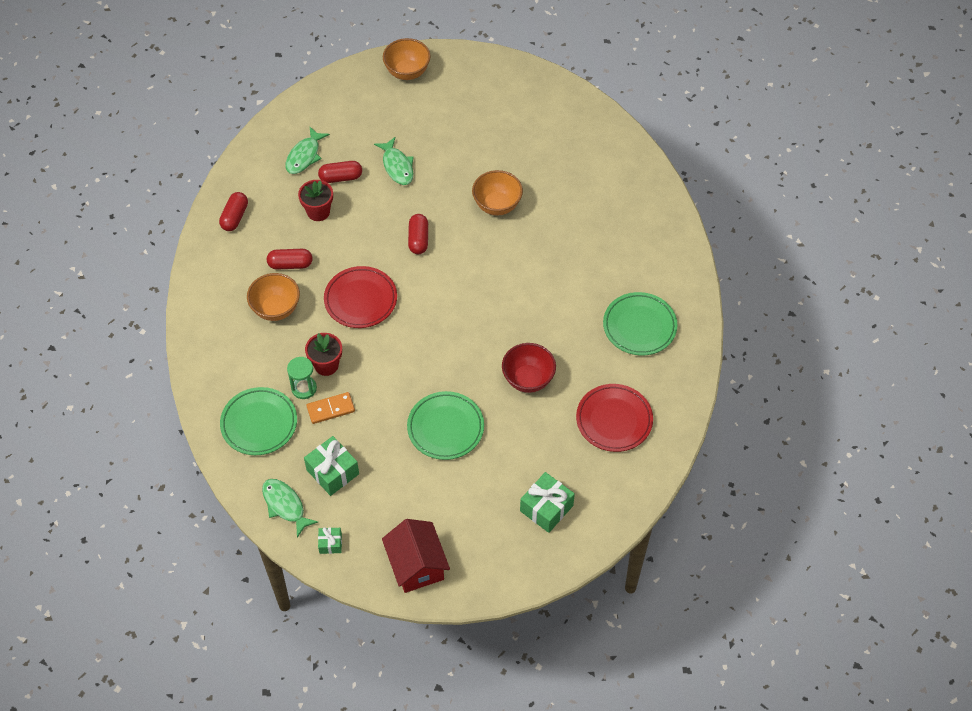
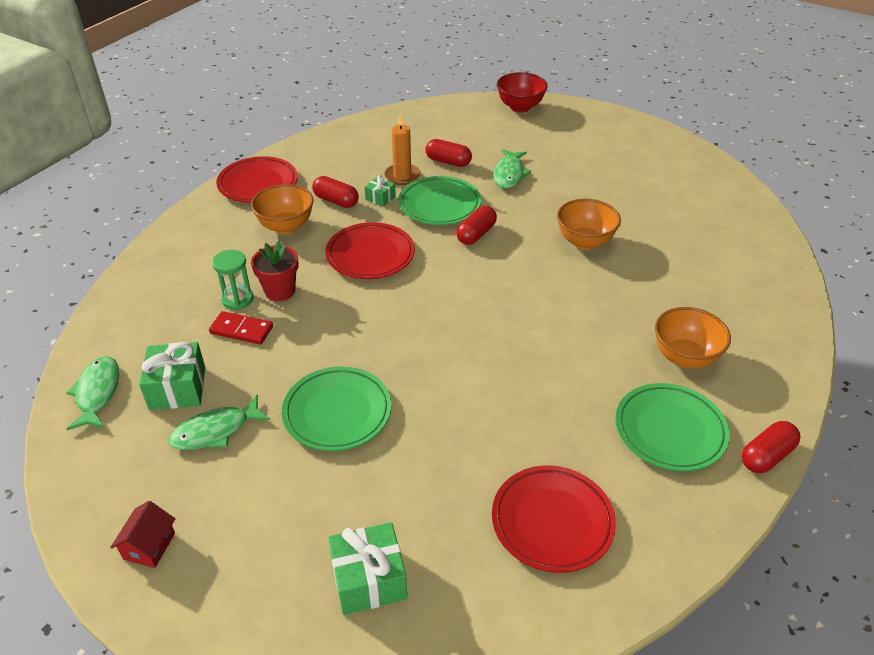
camera: 35 degrees right, 15 degrees down
(213, 281) = (258, 184): none -> red plate
(235, 217) = (327, 151): red capsule -> red capsule (766, 456)
(259, 423) = (164, 307): green plate -> green plate (439, 205)
(304, 156) = (431, 136): green fish -> green fish (215, 431)
(318, 212) = (402, 176): red flower pot -> orange candle
(330, 409) = (241, 330): orange domino -> red domino
(330, 543) = (92, 459): green gift -> green gift (380, 198)
(407, 72) = (582, 118): orange bowl -> orange bowl (684, 357)
(416, 565) = (149, 546): red house -> red house, size x0.55
(528, 379) = (479, 414): red bowl -> red bowl (520, 107)

